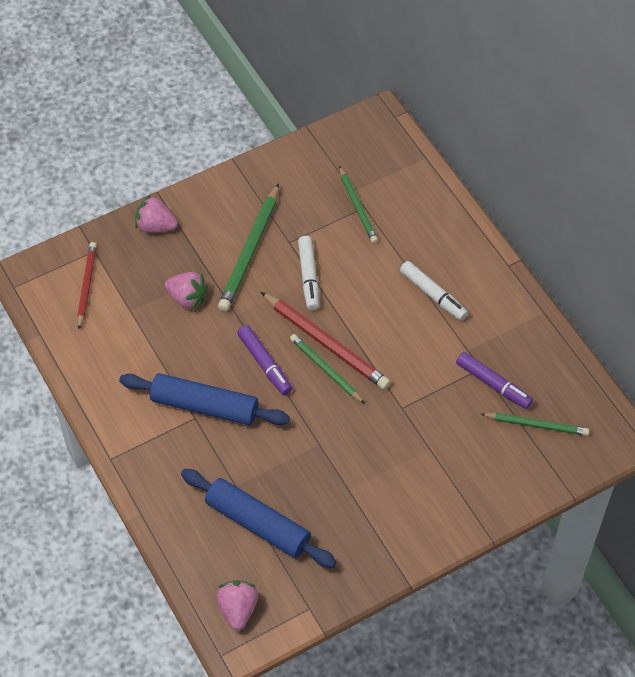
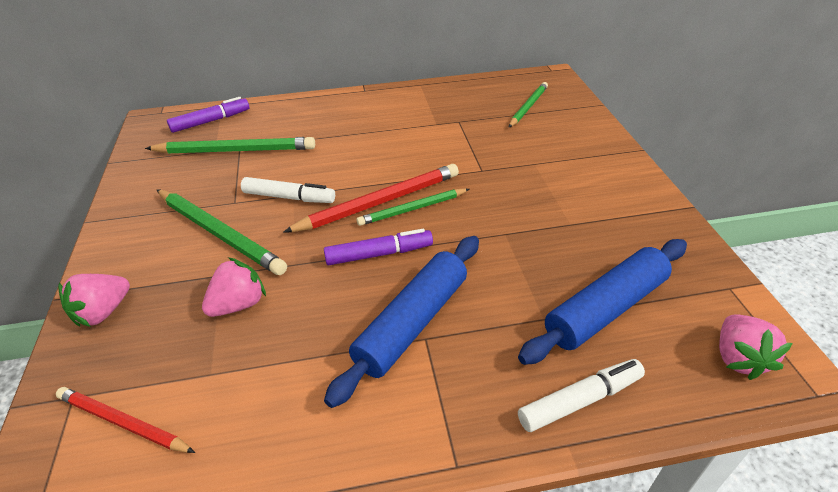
camera: 70 degrees left, 15 degrees down
(238, 609) = (738, 358): pink strawberry -> pink strawberry turned 105 degrees counterclockwise
(357, 207) = (235, 150): green pencil -> green pencil, size x1.59
(433, 295) = (367, 129): white marker -> white marker (580, 400)
(493, 384) = (478, 118): purple marker -> purple marker (211, 121)

